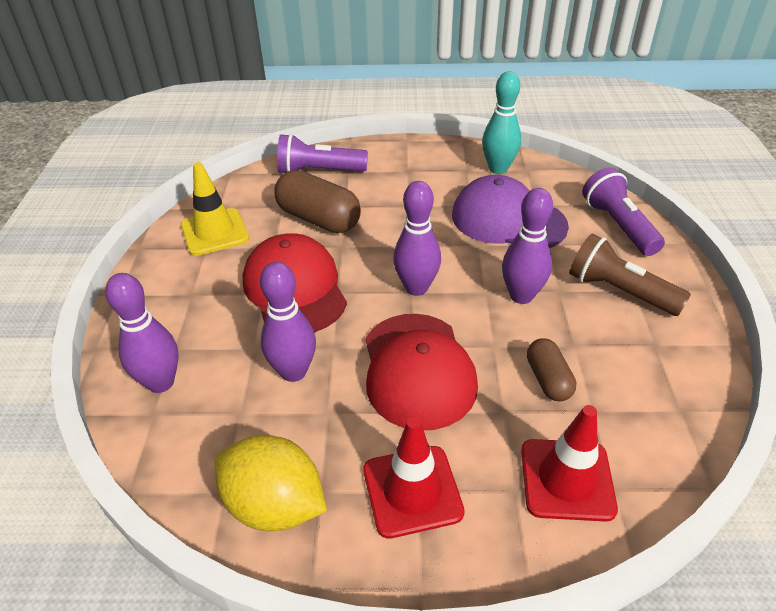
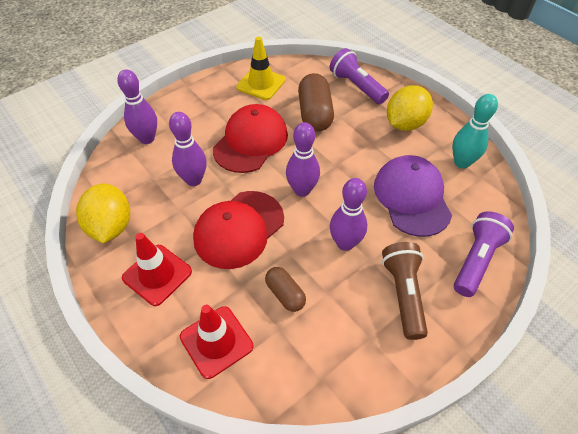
camera: 50 degrees right, 10 degrees up
(410, 172) = (405, 124): none -> yellow lemon
(548, 379) = (285, 294): brown capsule -> brown capsule turned 75 degrees counterclockwise

